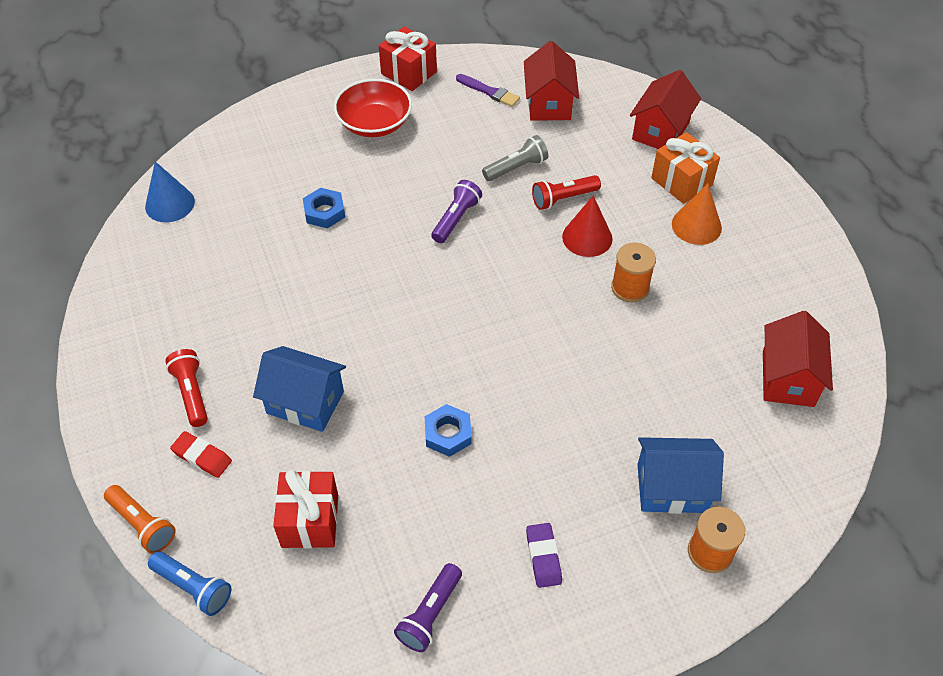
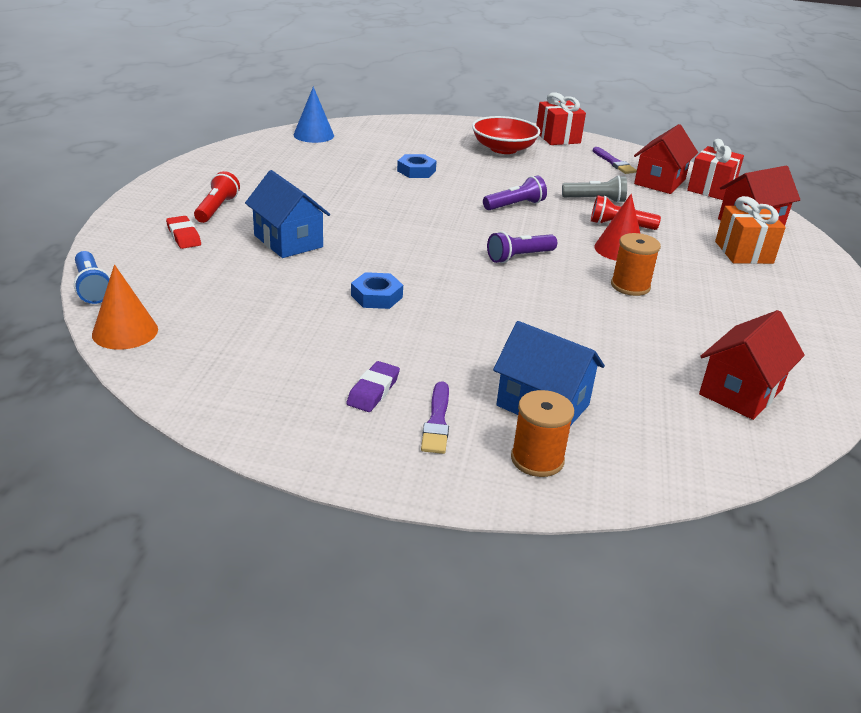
camera: 30 degrees right, 20 degrees down
(143, 525) = (102, 248): orange flashlight -> none
(310, 521) = (214, 293): red gift -> red gift (711, 189)
(430, 614) = (238, 377): purple flashlight -> purple flashlight (519, 257)
(615, 559) = (437, 421): none -> purple brush
(696, 226) = (733, 278): orange cone -> orange cone (125, 331)

